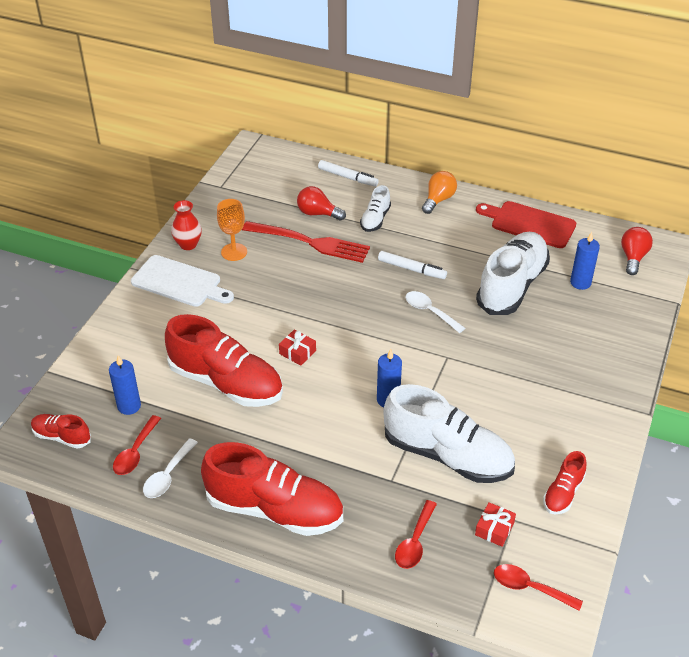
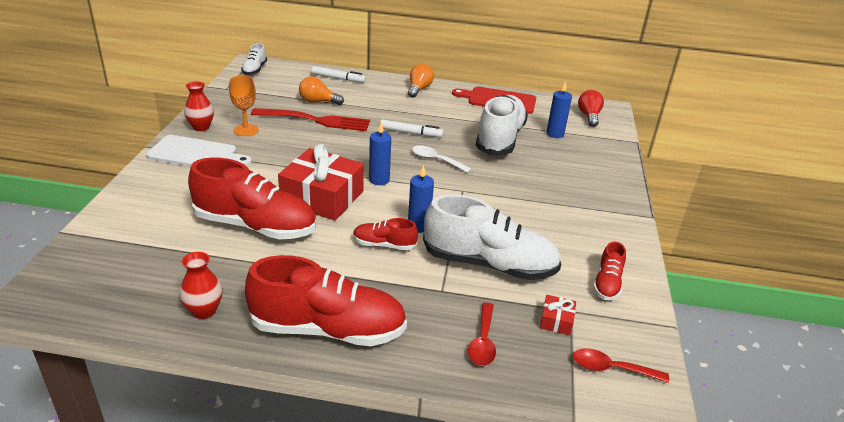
camera: 15 degrees left, 10 degrees down
(62, 437) = (77, 287): red shoe -> red shoe (384, 245)
(129, 406) = (153, 253): blue candle -> blue candle (379, 180)
(135, 452) = (165, 293): red spoon -> none
(168, 475) = (204, 311): white spoon -> red vase
(297, 352) = (322, 197): red gift -> red gift, size x2.36
(318, 213) = (318, 101): red light bulb -> orange light bulb
(375, 219) = (369, 103): white shoe -> white shoe (254, 70)

